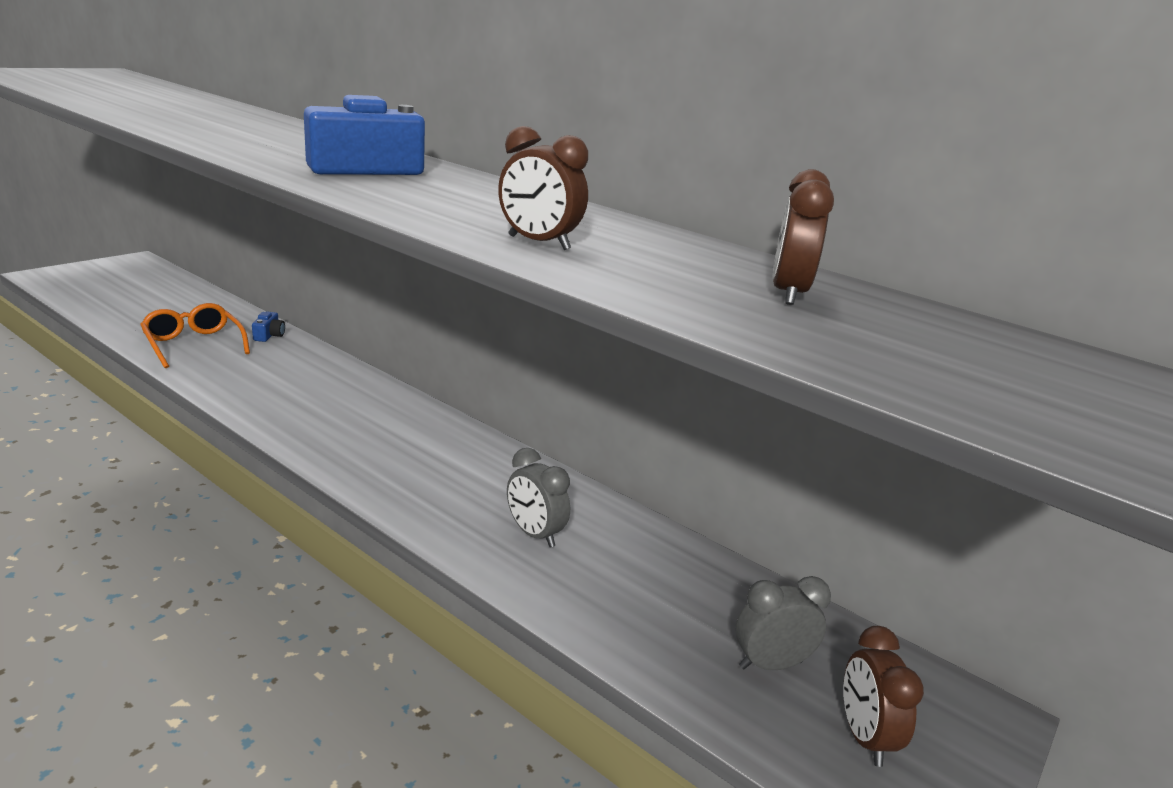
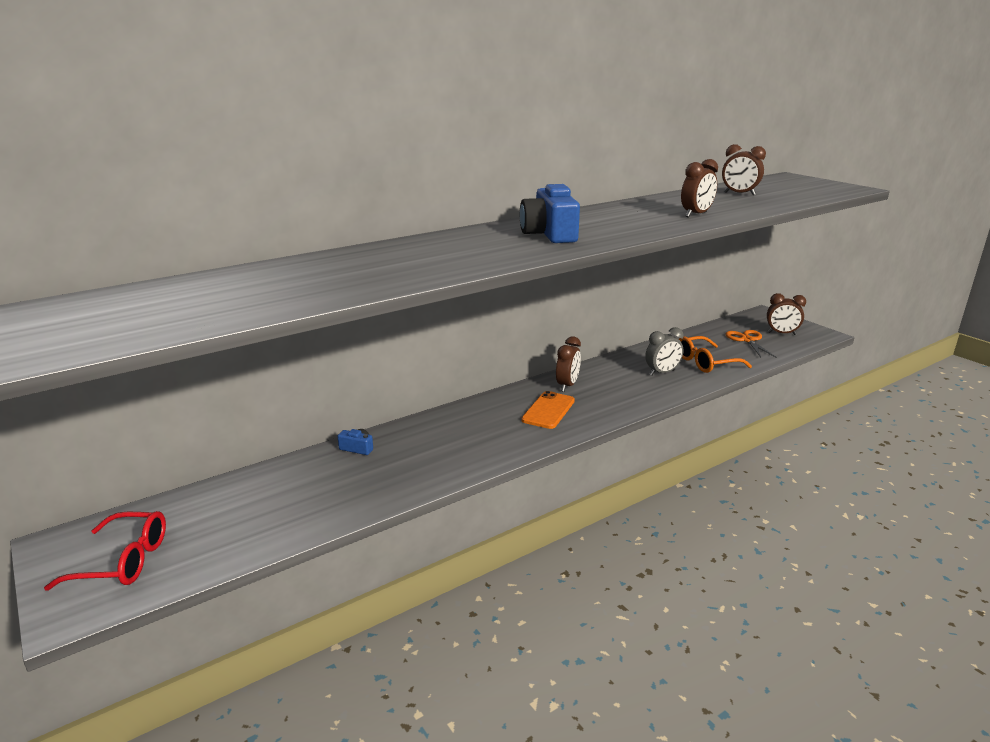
camera: 70 degrees left, 0 degrees up
(102, 280) = (123, 561): none -> red glasses
(194, 344) = (365, 484): orange glasses -> orange glasses (705, 362)
(369, 433) = (548, 410): none -> orange phone
(453, 445) = (567, 385): none -> brown clock
(770, 664) = (747, 340): grey clock -> orange scissors

